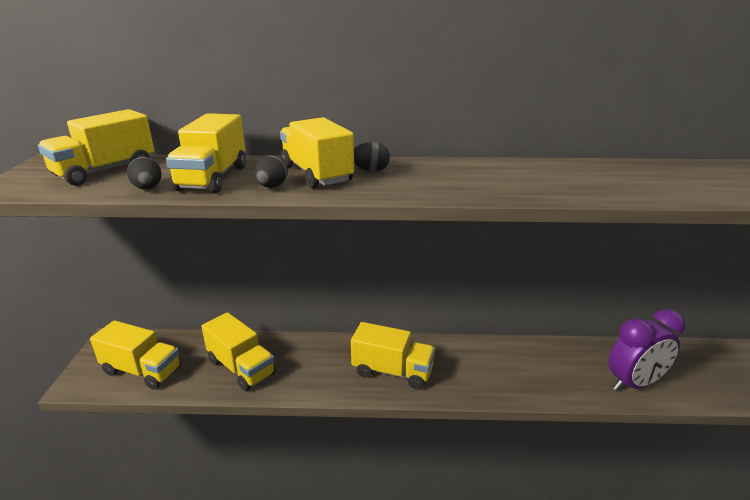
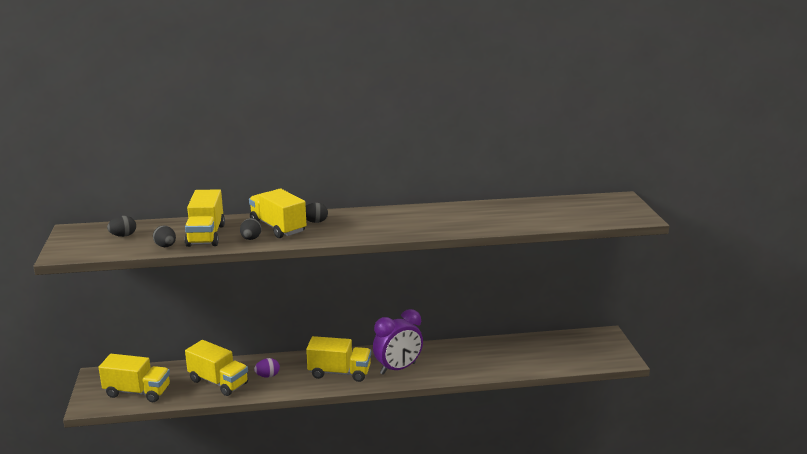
camera: 10 degrees left, 5 degrees down
(105, 171) = (123, 236): yellow truck -> black egg
(302, 365) = (267, 376): none -> purple egg
(634, 383) = (519, 362): purple clock -> purple clock (398, 368)

